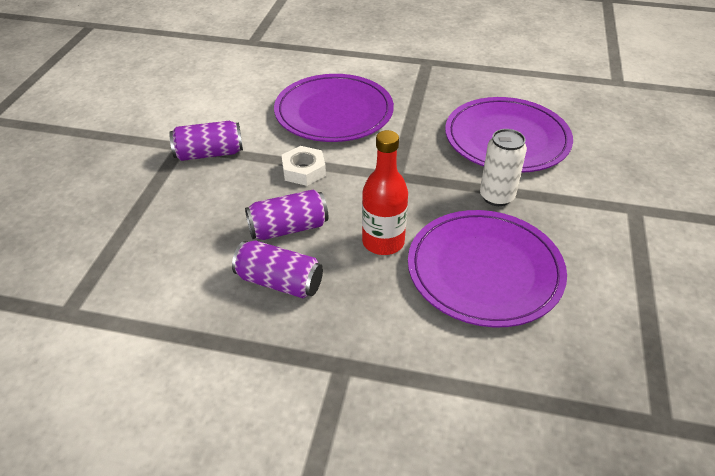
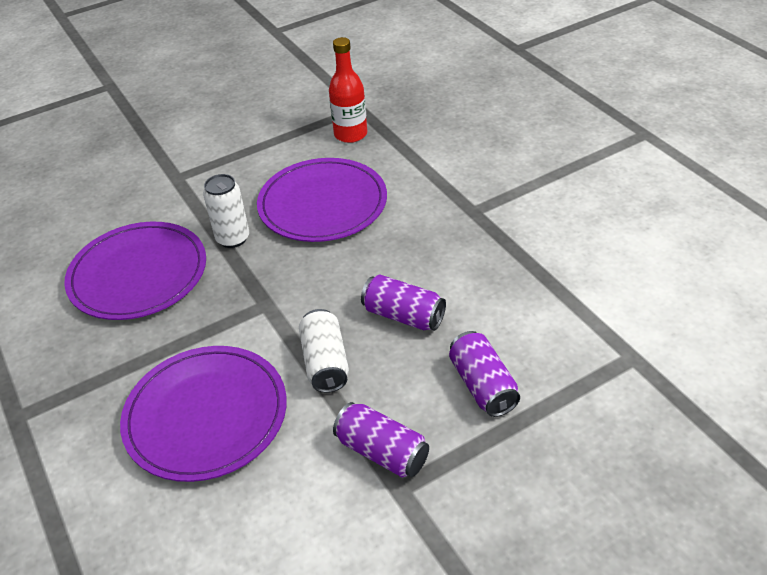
camera: 130 degrees left, 0 degrees up
(279, 282) = (456, 279): purple can -> purple can (482, 385)
(304, 170) = (325, 362): white nut -> white can
(383, 242) = (353, 260): red bottle -> red bottle (350, 134)

